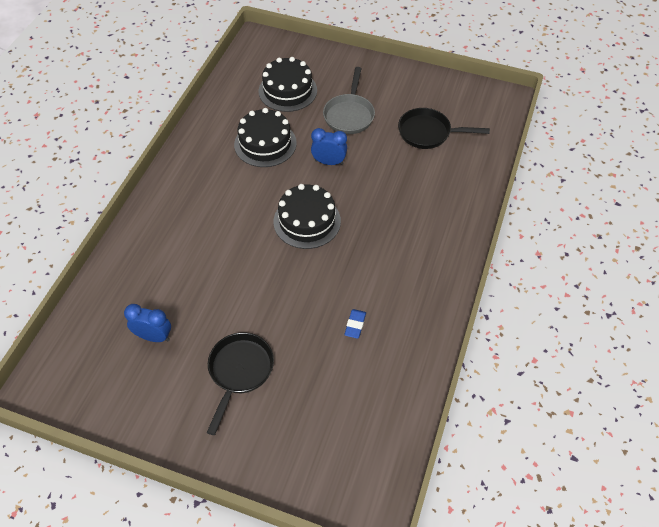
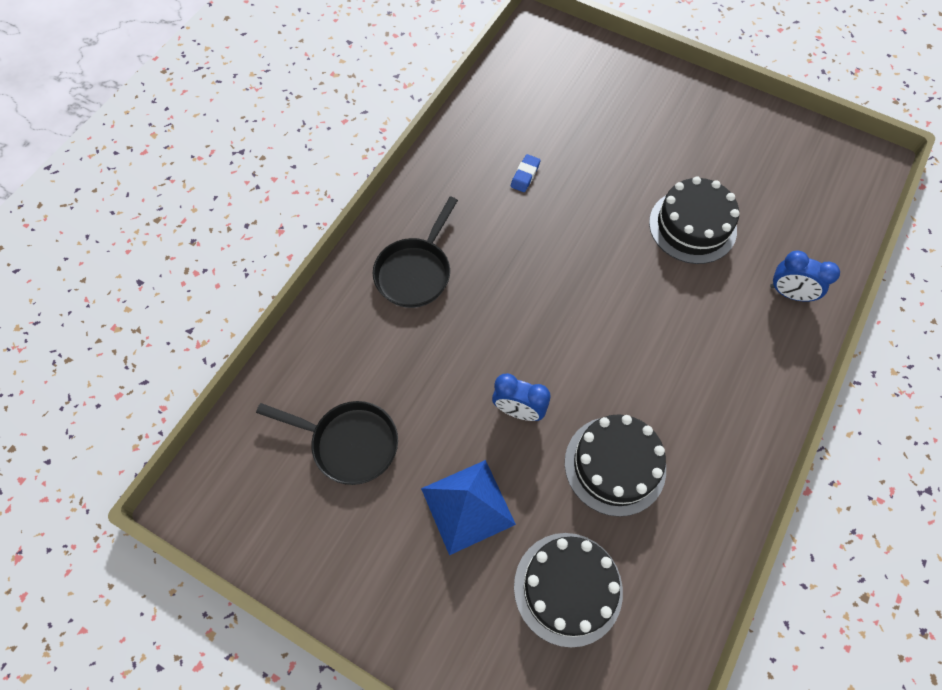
camera: 170 degrees left, 10 degrees up
(154, 336) = (753, 195): blue clock -> blue clock (789, 293)
(239, 371) = (656, 147): black pan -> black pan (415, 272)
(307, 221) = (564, 314): black cake -> black cake (692, 226)
(349, 115) = (468, 506): grey pan -> blue pyramid

